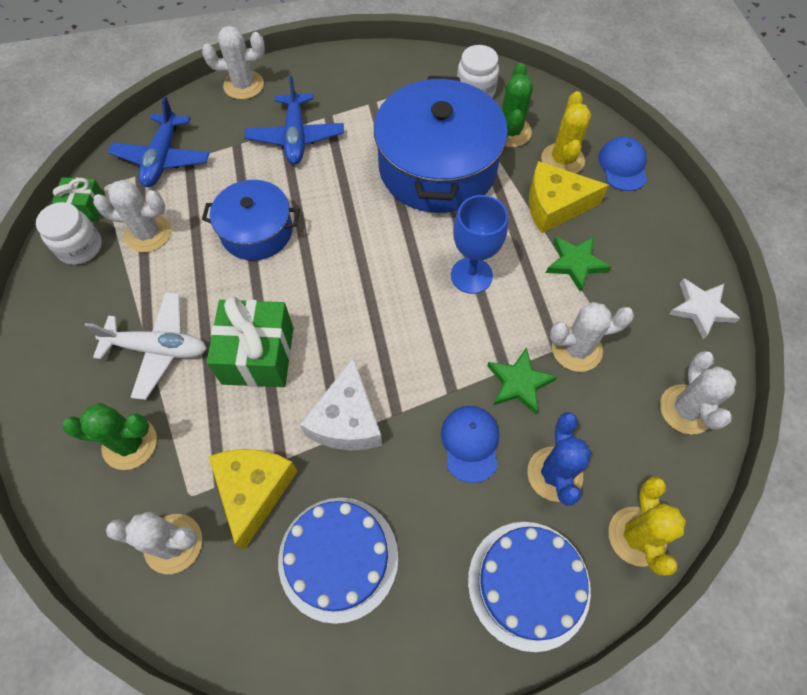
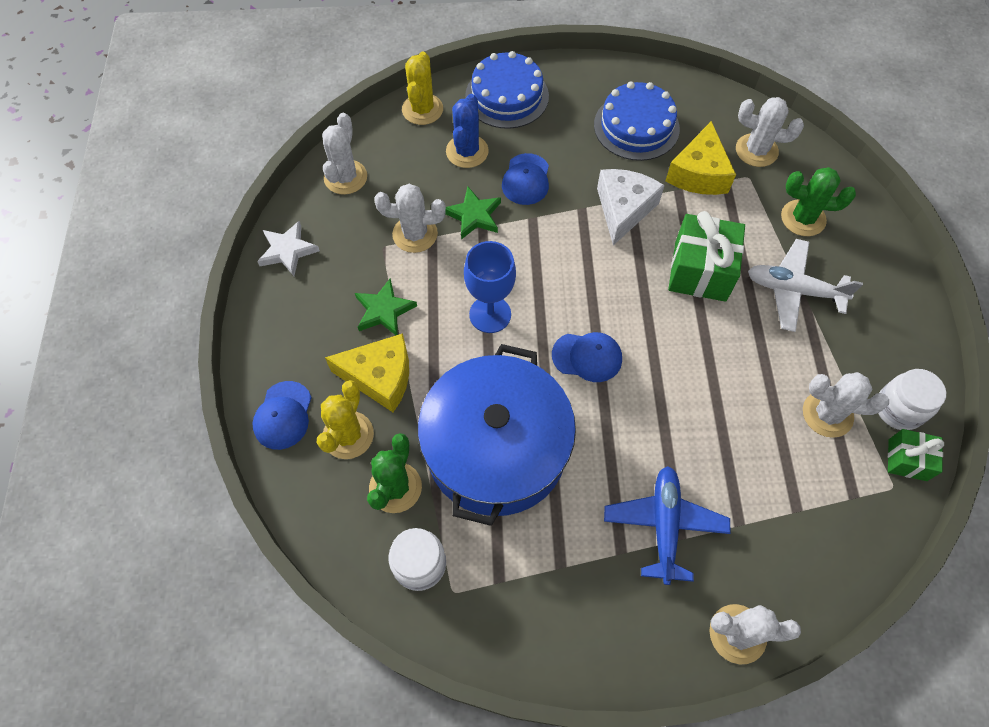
camera: 170 degrees left, 0 degrees up
(163, 158) = (830, 519): blue plane -> none
(256, 231) = (707, 398): blue pot -> none
(370, 250) = (587, 357): none -> blue cap

